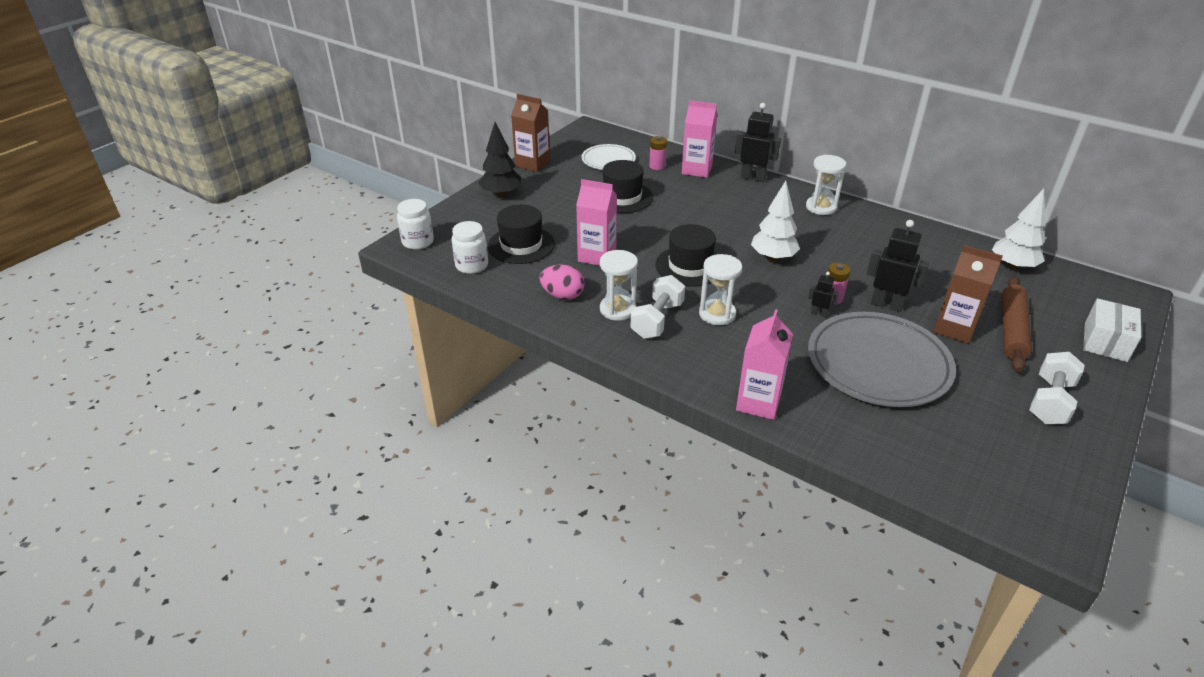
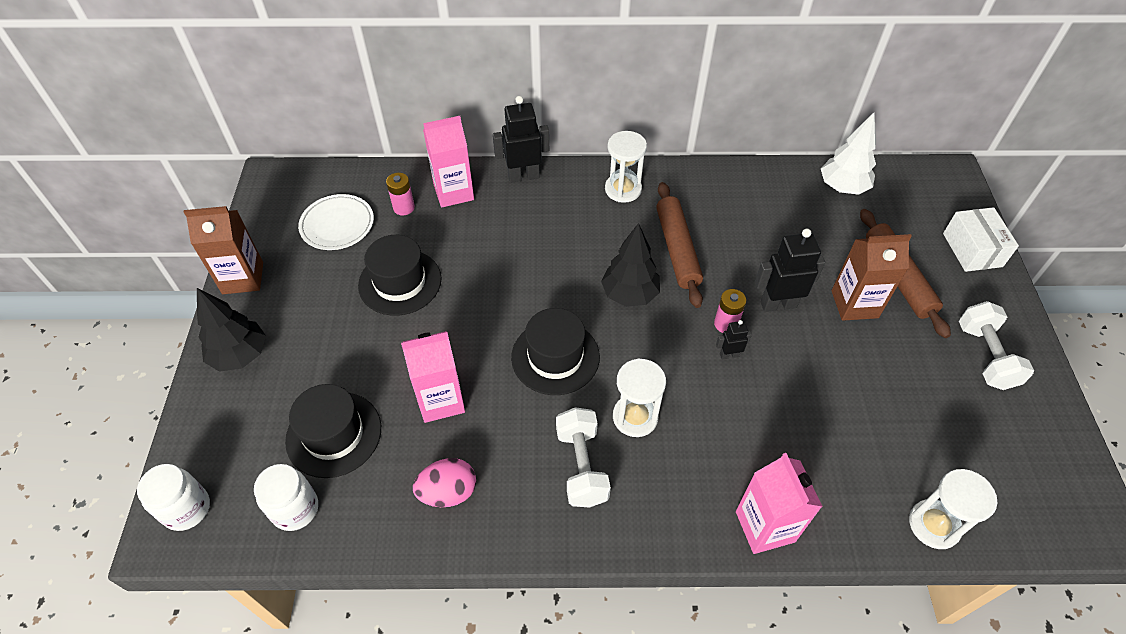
camera: 35 degrees left, 15 degrees up
(617, 309) = (527, 476): white hourglass -> white hourglass (934, 525)
(773, 258) = (629, 294): white tree -> black tree
(833, 249) = (677, 249): none -> brown rolling pin
(878, 364) = (827, 395): grey plate -> none

